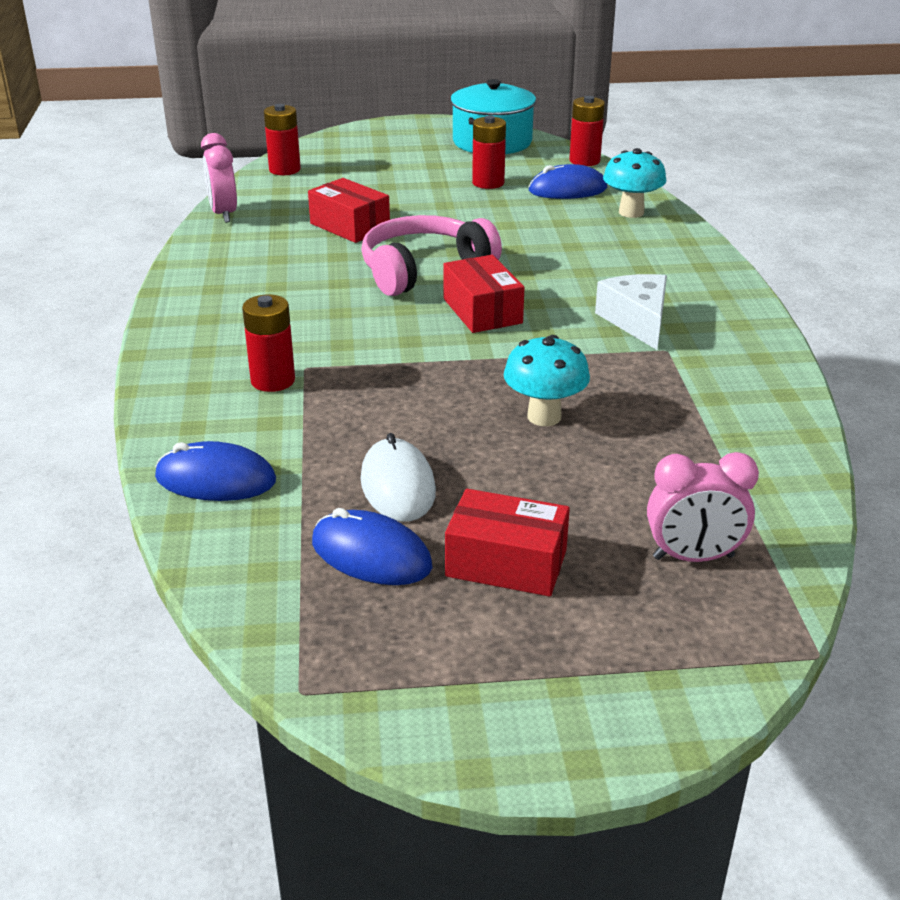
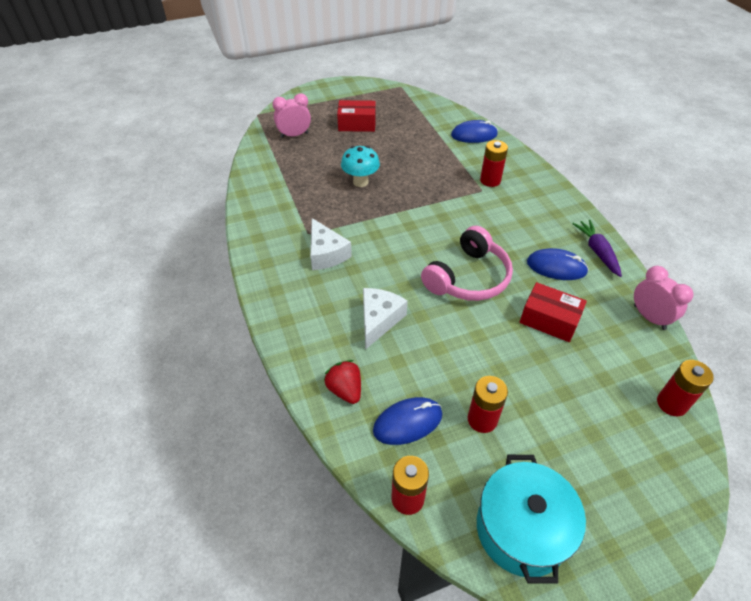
camera: 165 degrees right, 15 degrees up
(205, 270) = (597, 251): none -> purple carrot
(371, 554) = (402, 120): blue mouse -> blue mouse (556, 267)
(398, 485) = (406, 143): white mouse -> none
(482, 311) = (415, 246): red box -> none
(573, 251) = (379, 320): none -> white cheese
(631, 212) = (345, 390): turquoise mushroom -> red strawberry

